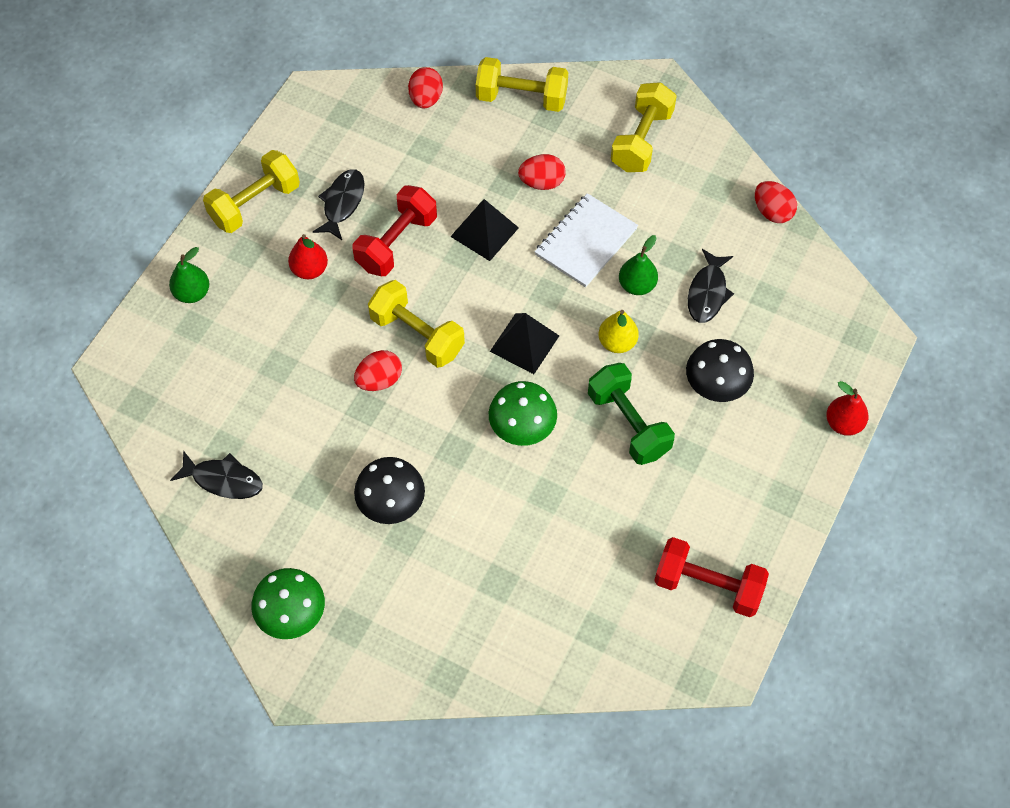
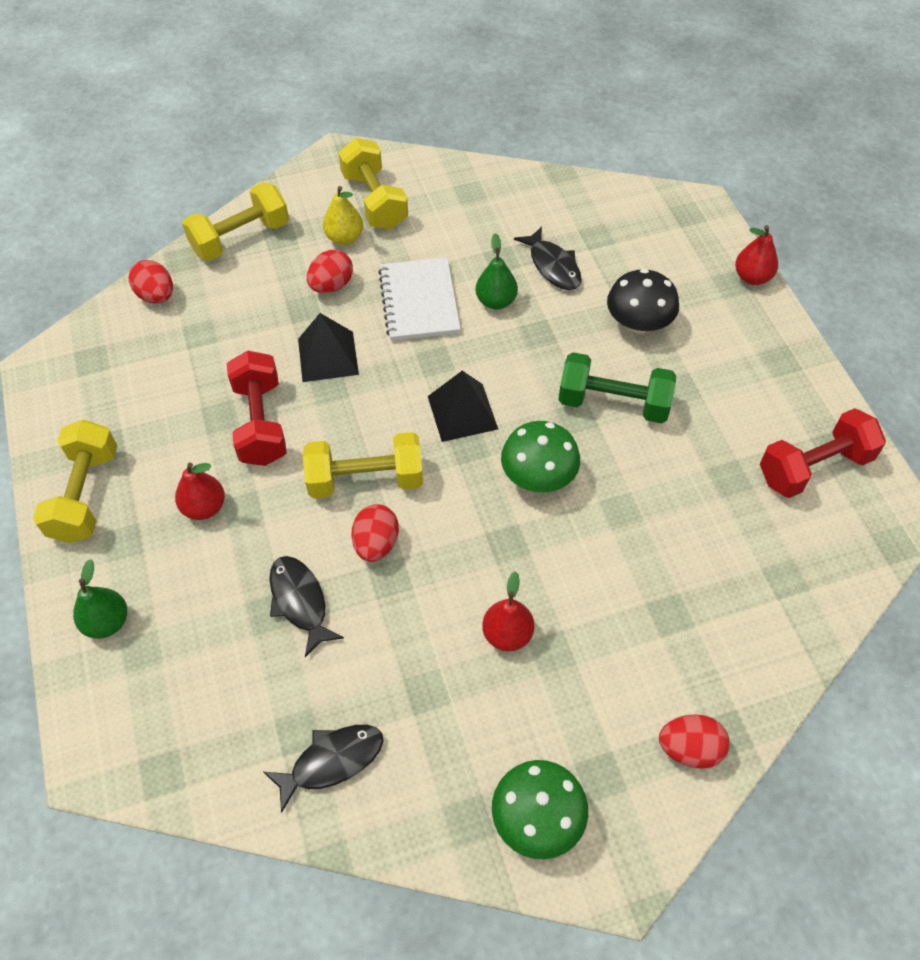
camera: 45 degrees left, 5 degrees down
(342, 203) = (173, 430): black fish -> black fish (300, 601)
(391, 502) = (507, 634): black mushroom -> red pear
(617, 342) = (532, 353): yellow pear -> yellow pear (344, 238)
(772, 212) = (529, 179): red egg -> red egg (689, 749)

